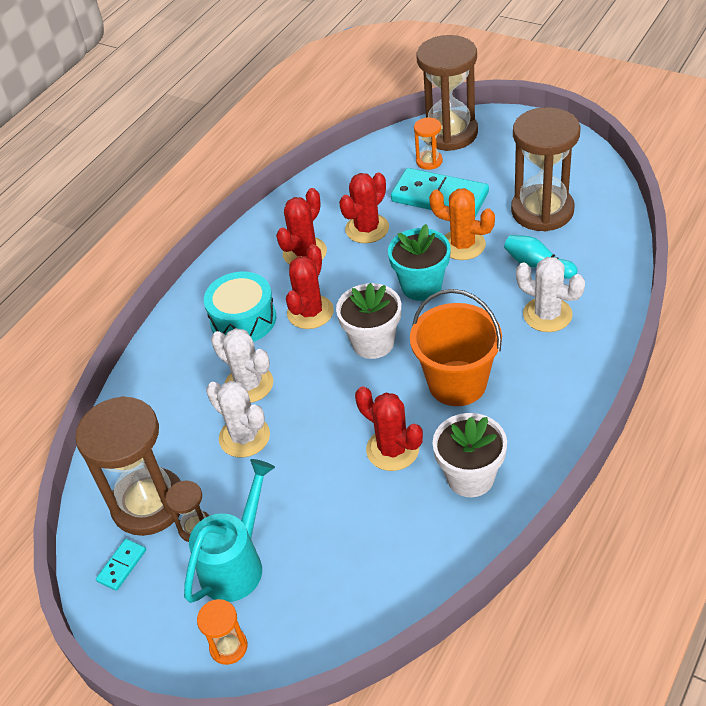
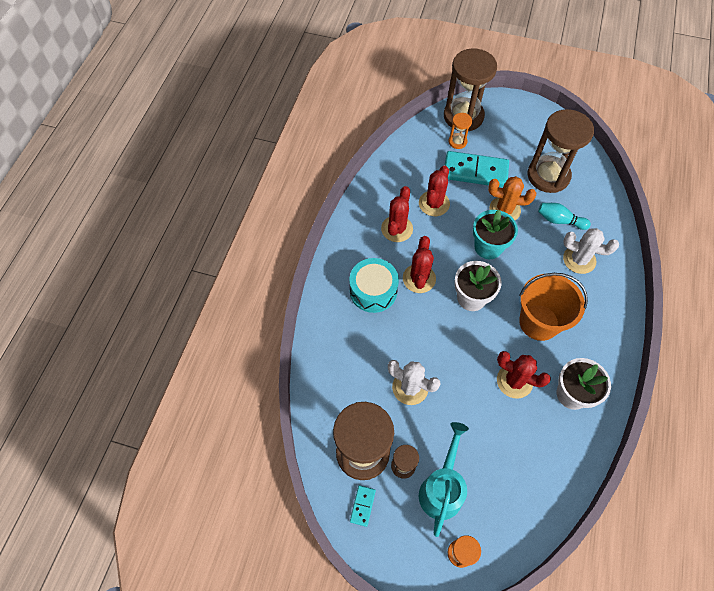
camera: 20 degrees left, 15 degrees up
(249, 384) = (397, 344): white cactus -> none

